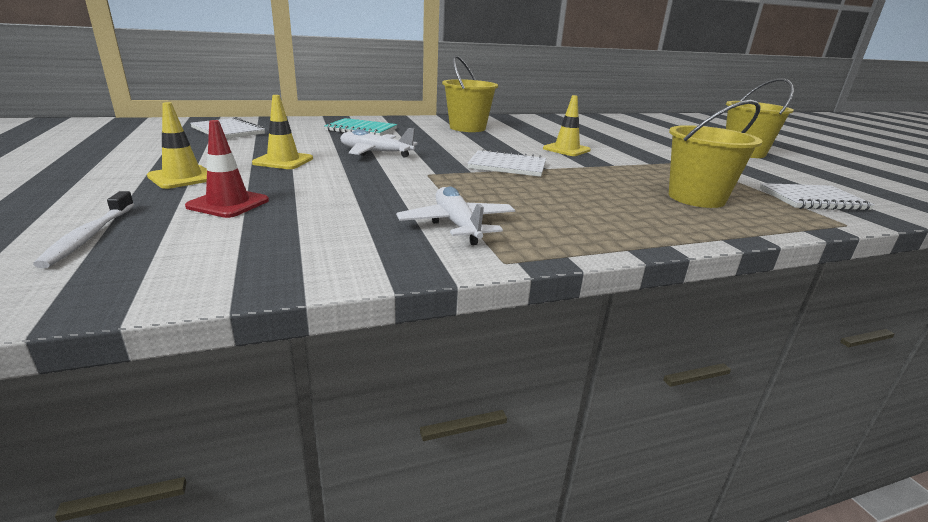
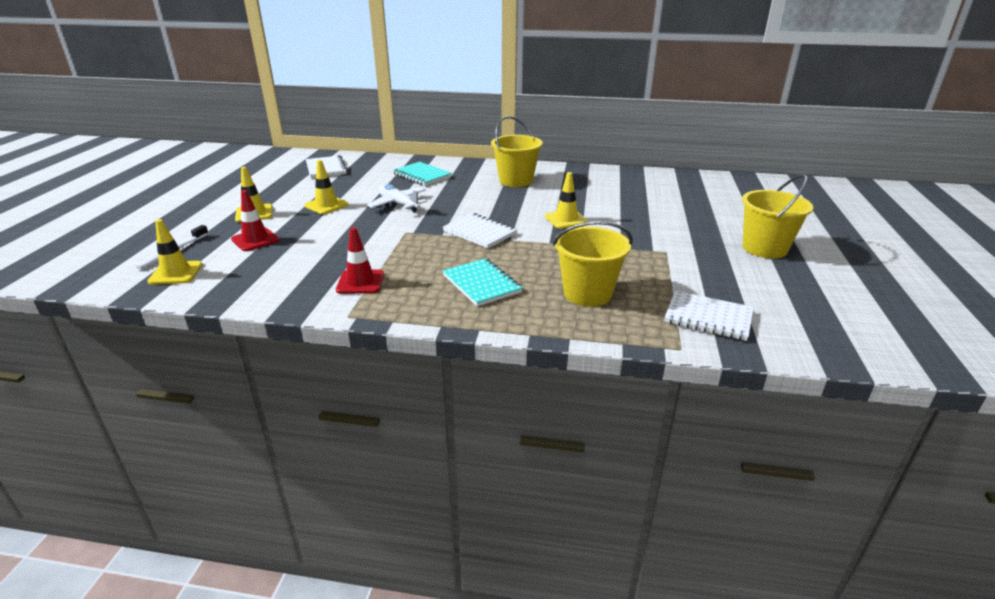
camera: 30 degrees right, 5 degrees up
(134, 261) = (176, 273): none -> yellow traffic cone
(457, 225) = (360, 282): white plane -> red traffic cone
(592, 205) = (481, 284): none -> turquoise notebook

